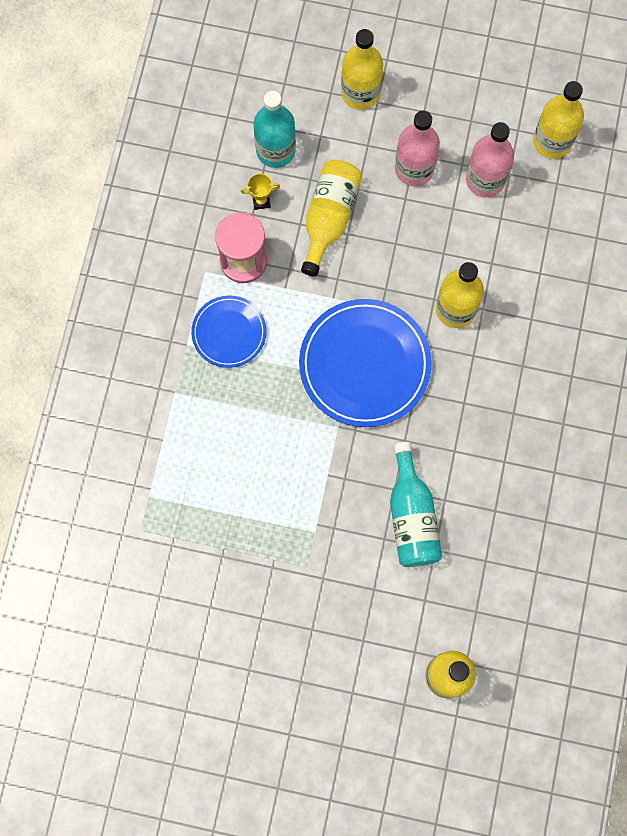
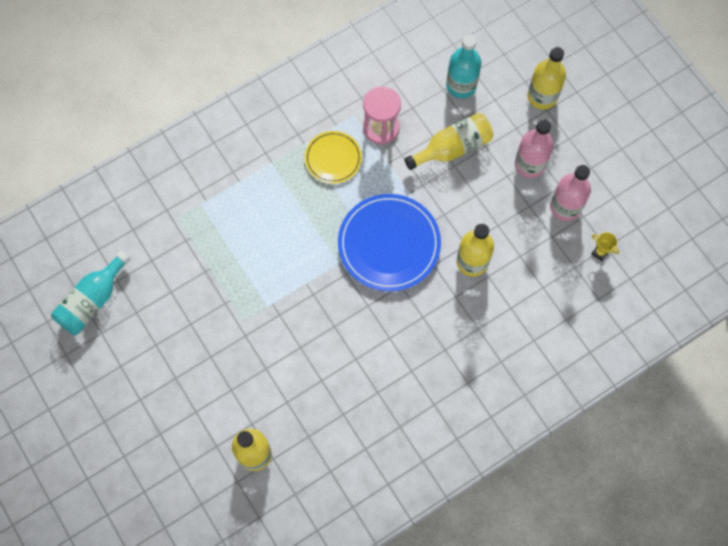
camera: 45 degrees right, 5 degrees down
(229, 332) = (333, 158): blue plate -> yellow plate
(261, 201) = (424, 105): yellow trophy -> yellow trophy (600, 252)
(412, 516) = (328, 350): turquoise bottle -> turquoise bottle (92, 301)
(552, 141) = (628, 221): yellow bottle -> none

